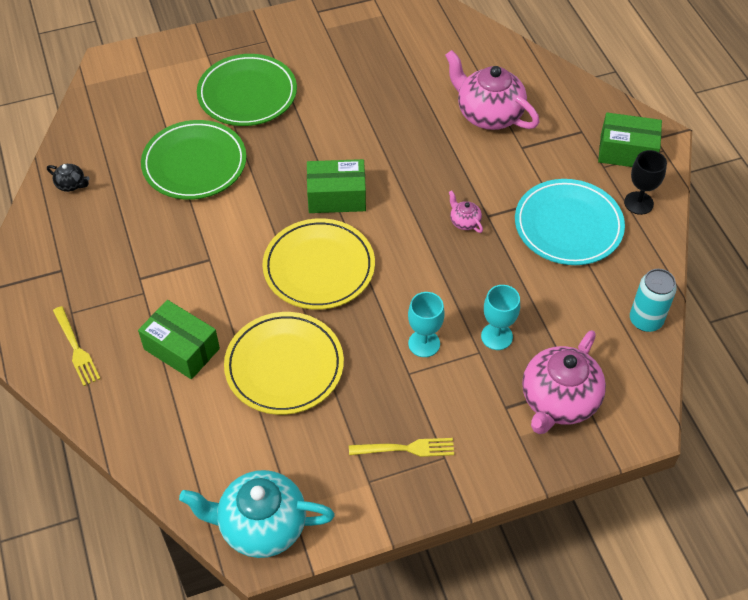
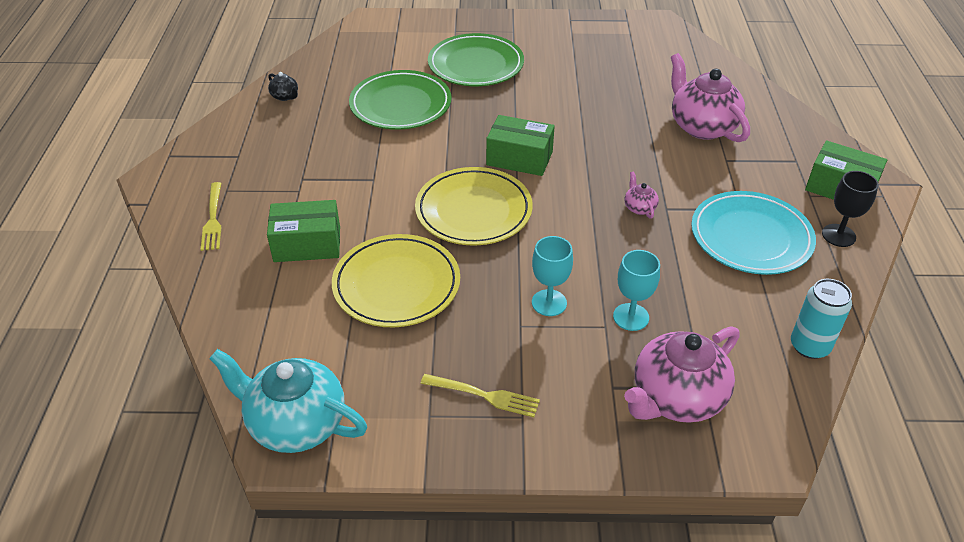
camera: 20 degrees right, 10 degrees down
(182, 349) = (307, 244): green box -> green box turned 60 degrees counterclockwise

